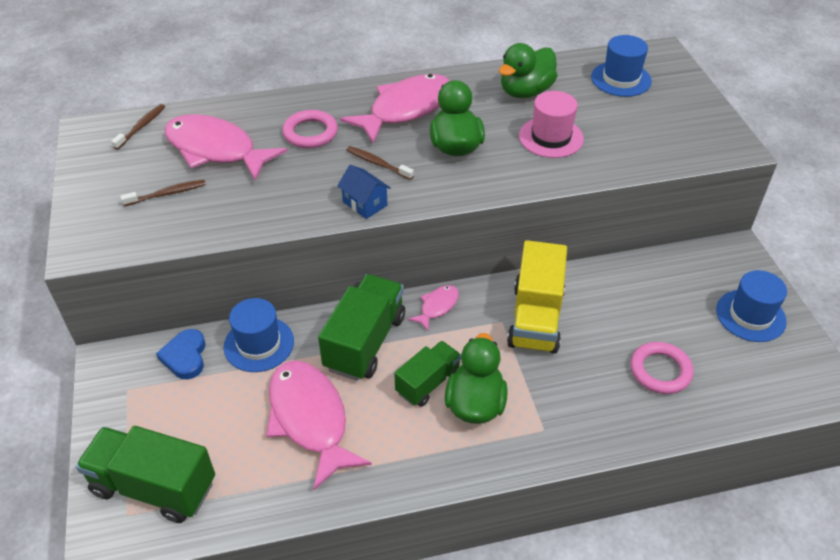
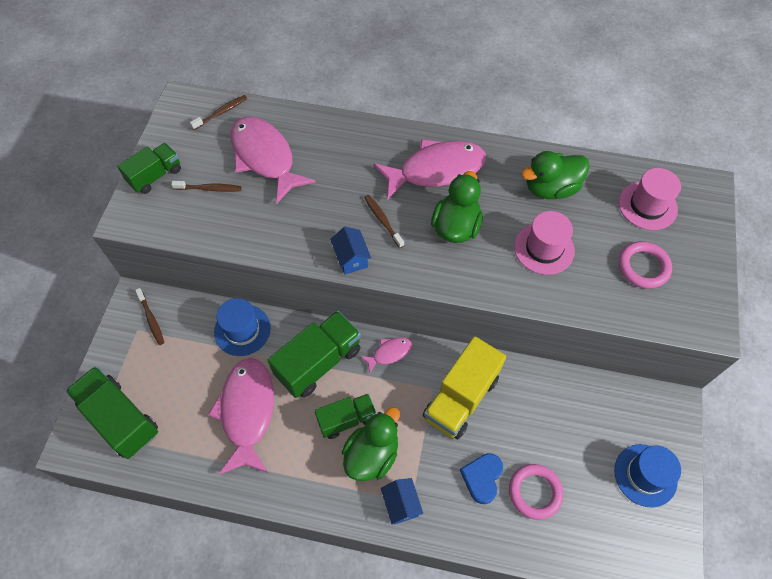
camera: 25 degrees right, 15 degrees up
(94, 201) = (155, 176): none -> green truck
(140, 373) = (151, 319): none -> brown toothbrush
(185, 356) = (187, 319): blue heart -> blue heart (482, 478)
(310, 133) = (345, 167): pink ring -> pink ring (643, 267)
(535, 437) = (401, 504): none -> blue house
(621, 79) = (647, 205): blue hat -> pink hat

